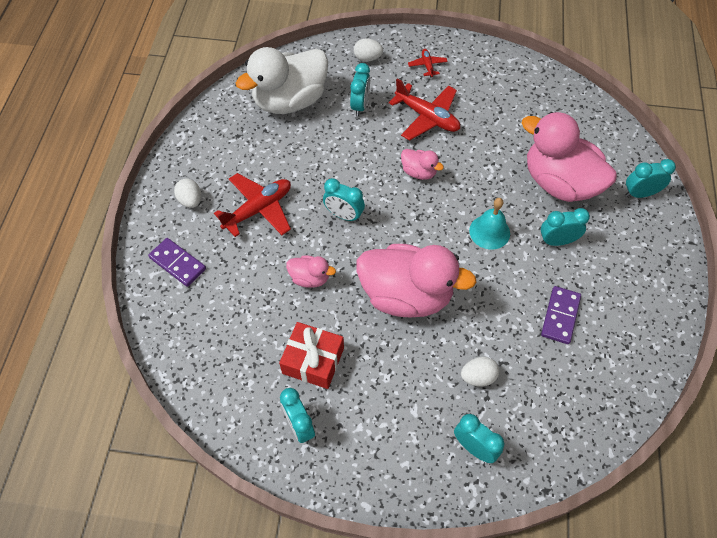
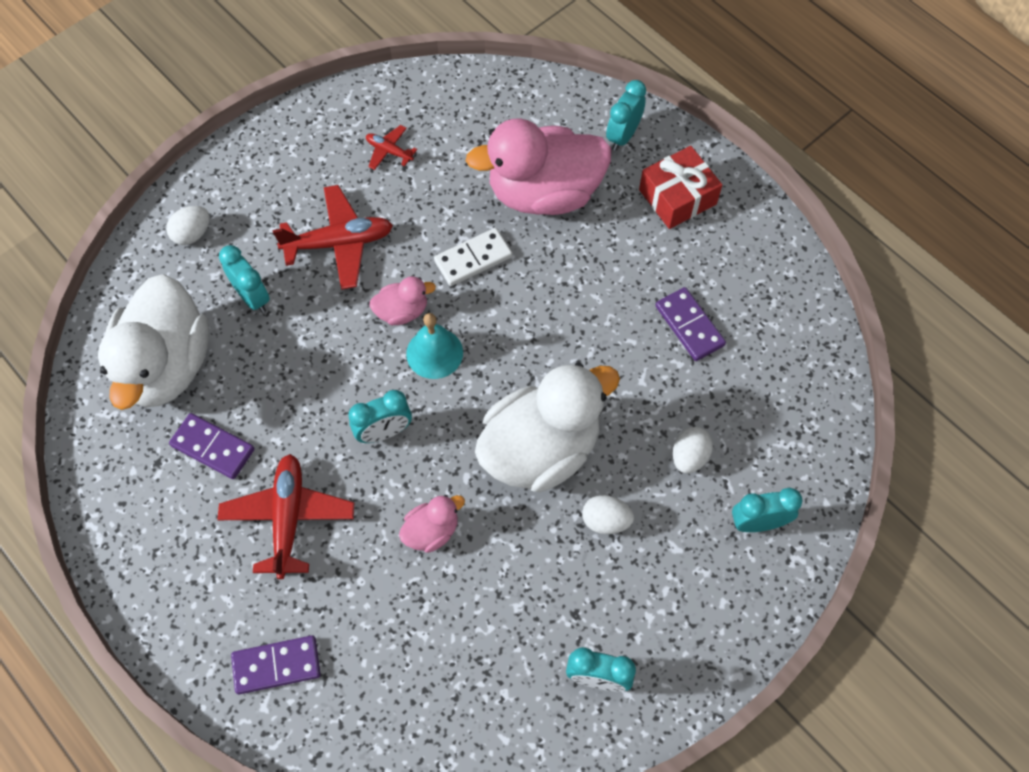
camera: 50 degrees left, 5 degrees up
(190, 200) = (200, 587): white egg -> white egg (606, 521)
(266, 151) = (213, 447): none -> purple domino
(313, 361) = (535, 605): red gift -> red gift (677, 197)
(406, 295) = (541, 449): pink duck -> white duck
(427, 66) = (269, 184): red plane -> red plane (389, 151)
(483, 180) = (473, 259): none -> white domino
(489, 232) = (539, 306): turquoise bell -> turquoise bell (434, 353)
(557, 241) = (607, 255): turquoise clock -> none

